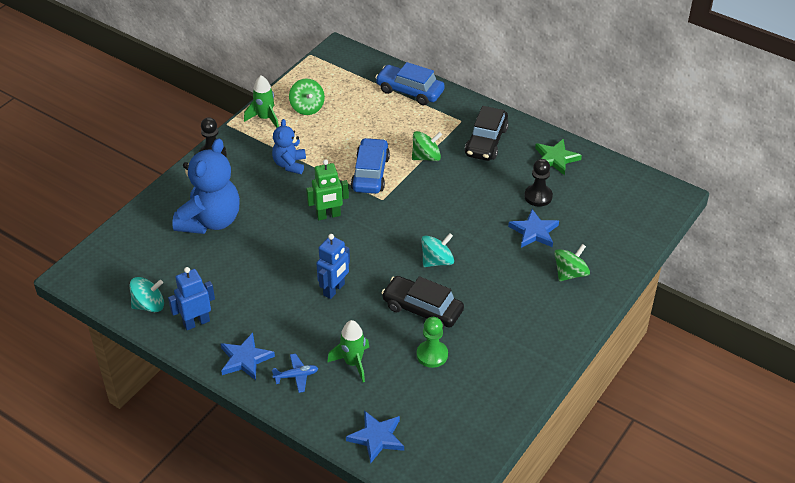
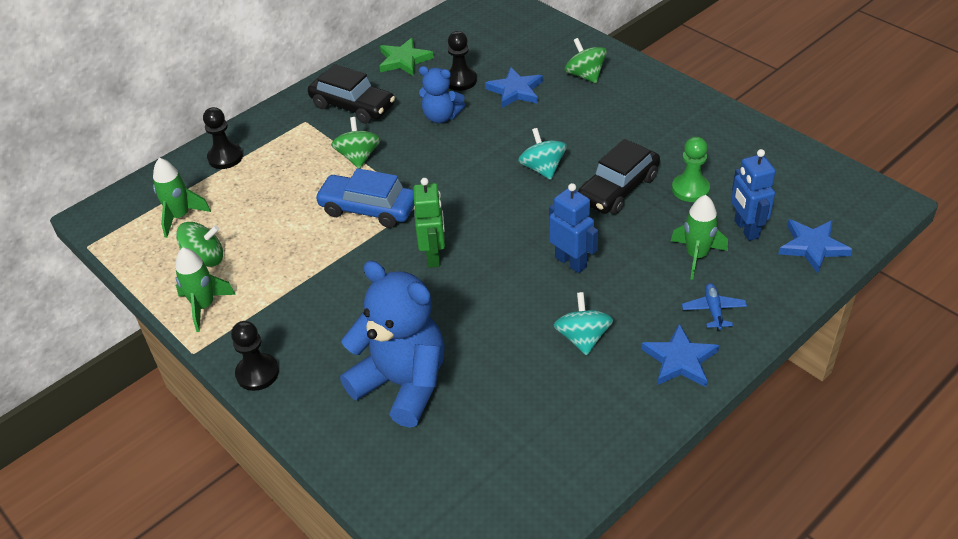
camera: 75 degrees left, 0 degrees up
(149, 305) = (561, 468): turquoise spinning top -> turquoise spinning top (582, 338)
(196, 322) = (605, 411): blue robot -> blue robot (746, 229)
(290, 164) = (317, 287): blue teddy bear -> blue teddy bear (441, 117)
(345, 86) = (180, 216): none -> green rocket
(410, 91) = (225, 157): blue car -> black pawn

